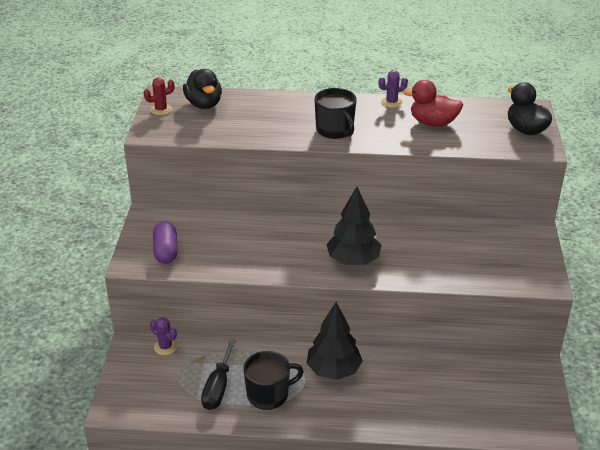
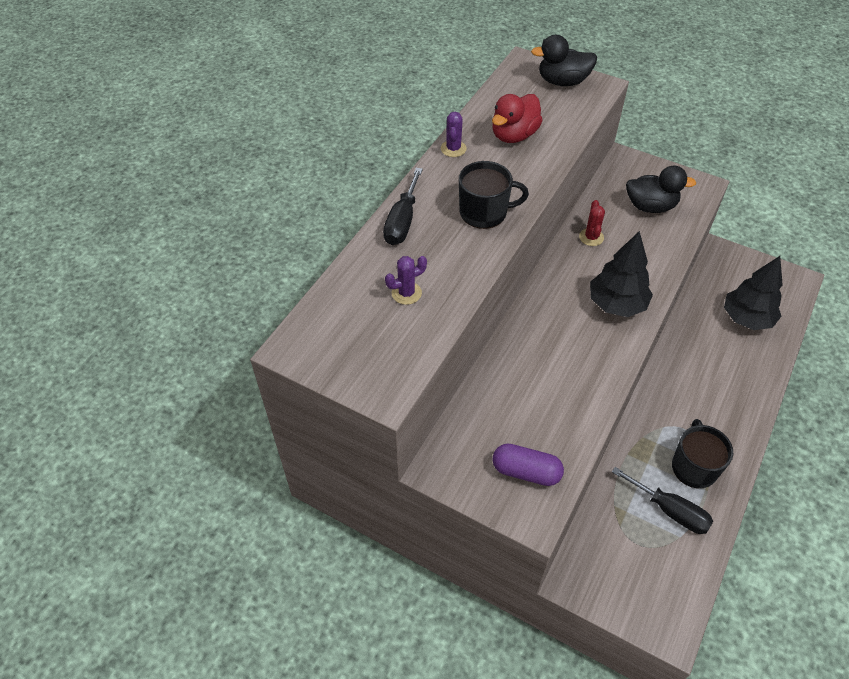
camera: 65 degrees left, 15 degrees up
(161, 110) = (333, 362): red cactus -> red cactus (591, 237)
(165, 347) = (587, 543): purple cactus -> purple cactus (406, 293)
(204, 104) = (349, 312): black duck -> black duck (650, 206)
(298, 102) = (402, 221): none -> black screwdriver
(333, 370) = (676, 399): black tree -> black tree (746, 318)

